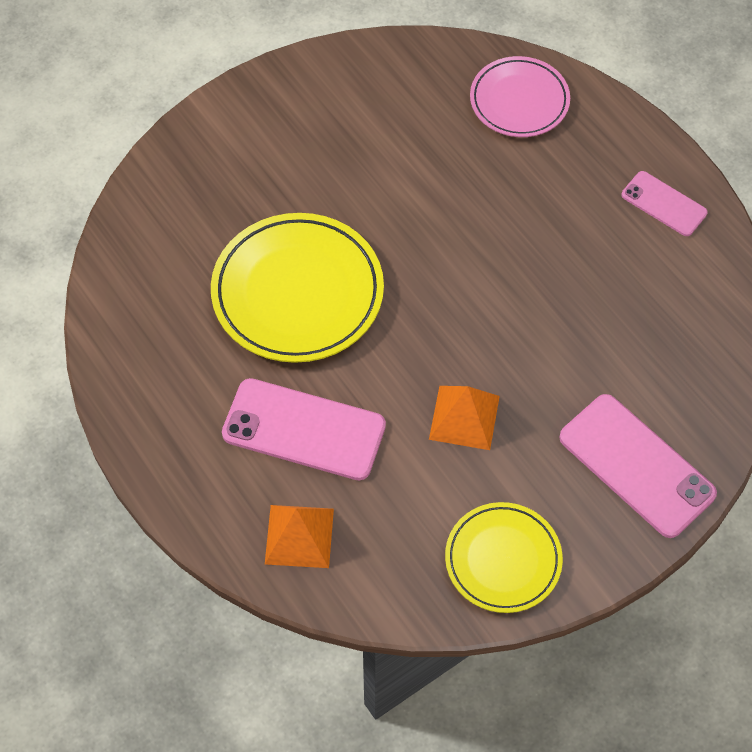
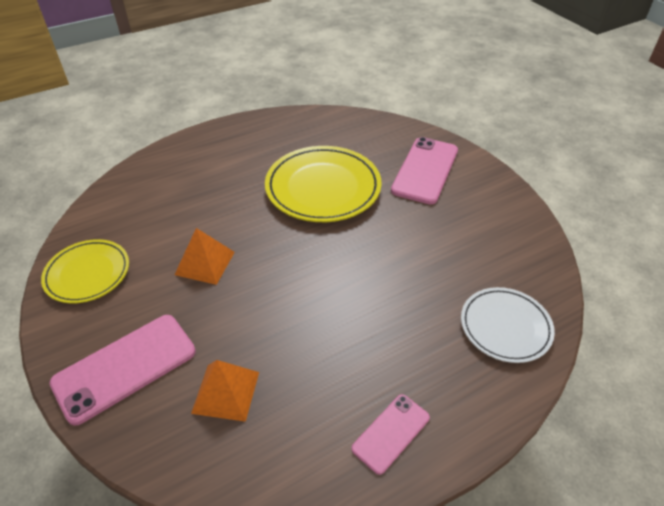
camera: 95 degrees right, 15 degrees down
(299, 536) = (150, 181): orange pyramid -> orange pyramid (225, 392)
(304, 430) = (221, 186): pink phone -> pink phone (425, 170)
(519, 101) = (505, 327): pink plate -> white plate

